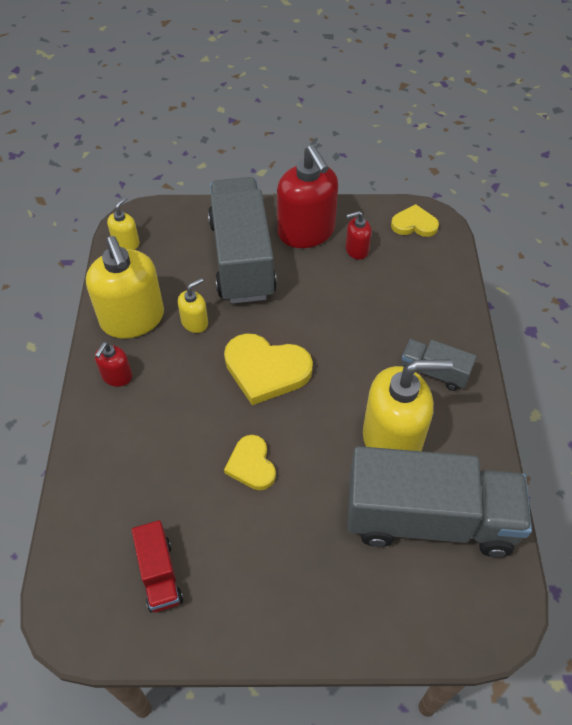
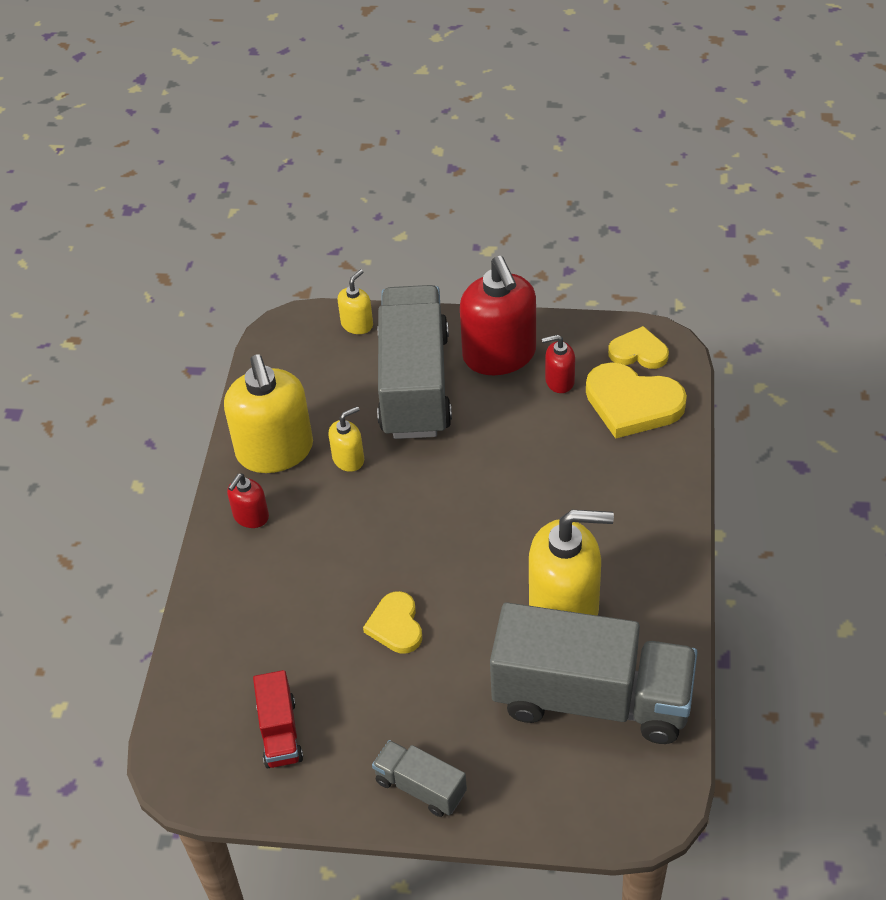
camera: 10 degrees right, 5 degrees down
(126, 243) = (275, 358): yellow soap dispenser -> yellow soap dispenser (357, 324)
(266, 370) = (427, 520): yellow heart -> yellow heart (632, 403)
(434, 372) = (629, 535): grey truck -> grey truck (420, 787)

